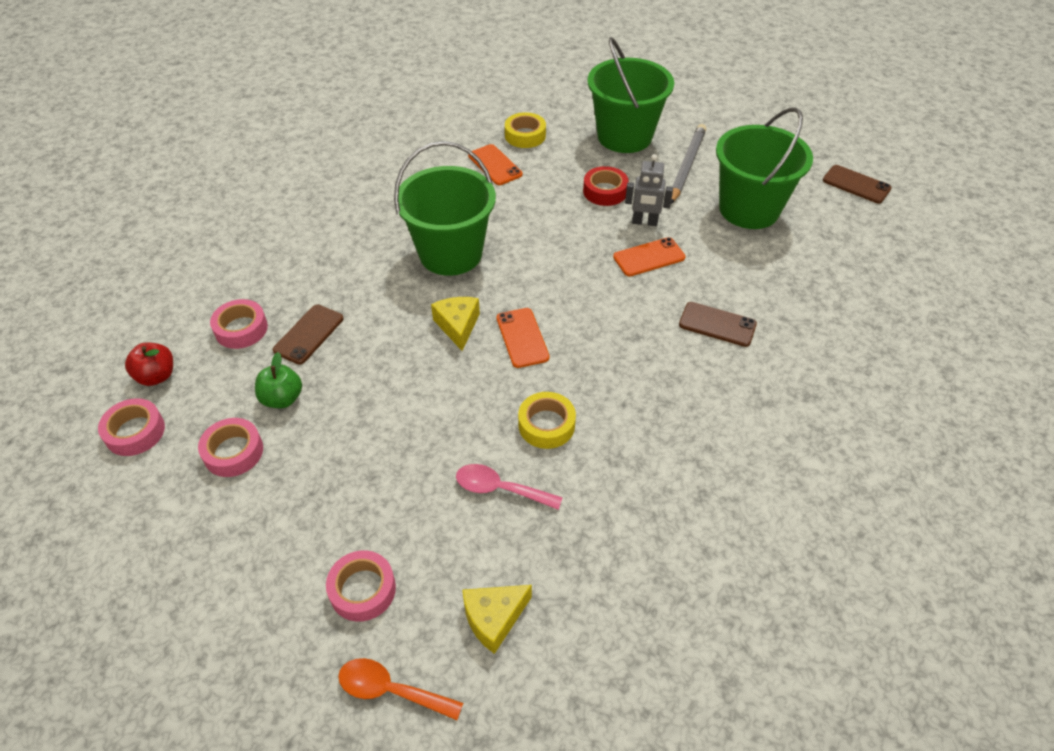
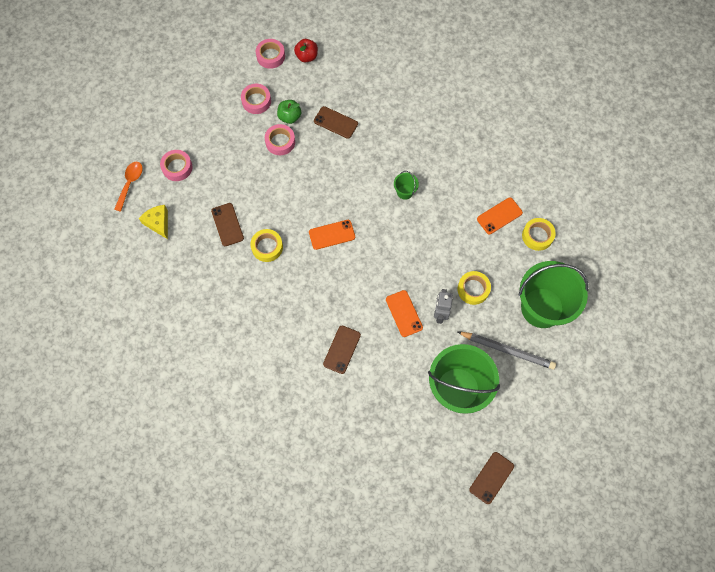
camera: 90 degrees right, 20 degrees up
(241, 329) = (340, 88): pink tape -> pink tape (280, 142)
(450, 253) = (405, 192): green bucket -> green bucket, size x0.41
(458, 326) = (341, 199): yellow cheese -> none
(500, 489) = (227, 224): pink spoon -> brown phone
(605, 191) = (473, 289): red tape -> yellow tape

